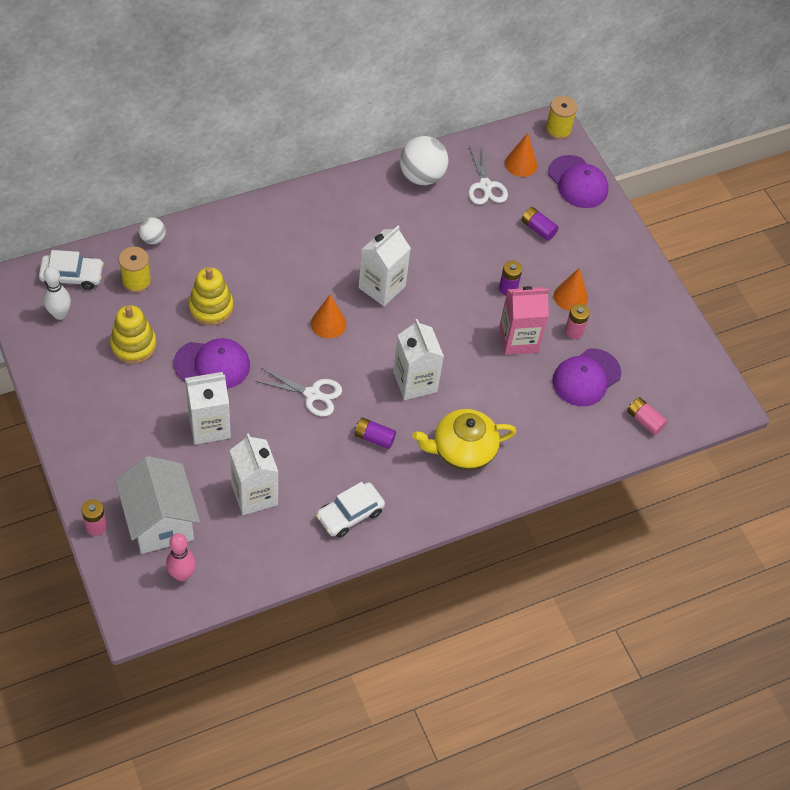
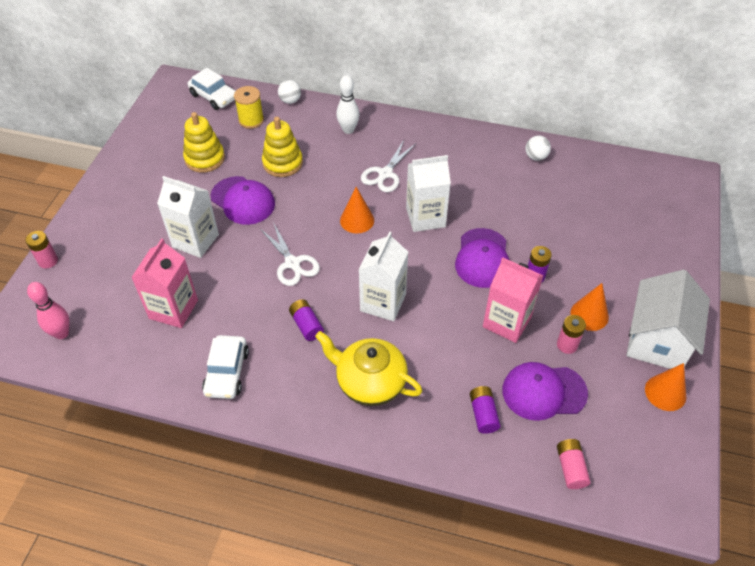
camera: 45 degrees right, 5 degrees down
(60, 314) = (180, 115): white bowling pin -> white bowling pin (348, 130)
(160, 521) = (91, 285): white house -> white house (657, 340)
(254, 494) = (173, 309): white carton -> pink carton
(350, 514) = (227, 372): white car -> white car turned 90 degrees counterclockwise
(421, 176) = (536, 157): white ball -> white ball, size x0.53
(485, 186) = (586, 189): white scissors -> white scissors (385, 174)
(521, 164) = (634, 189): orange cone -> orange cone (665, 392)
(538, 229) = (606, 245): purple battery -> purple battery (483, 414)
(558, 129) = (693, 180): yellow spool -> none
(578, 182) = (678, 228): purple cap -> purple cap (482, 258)

